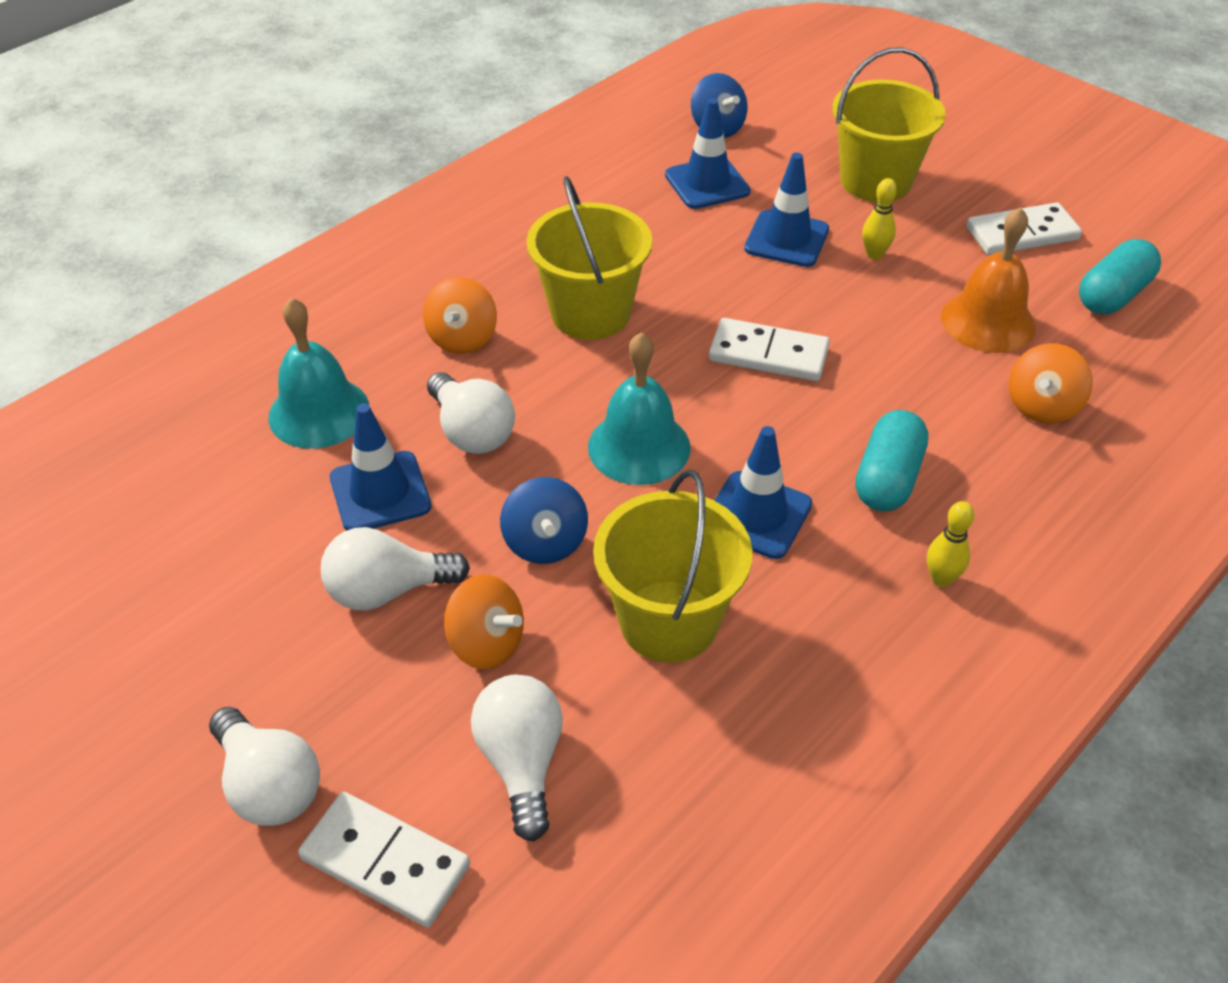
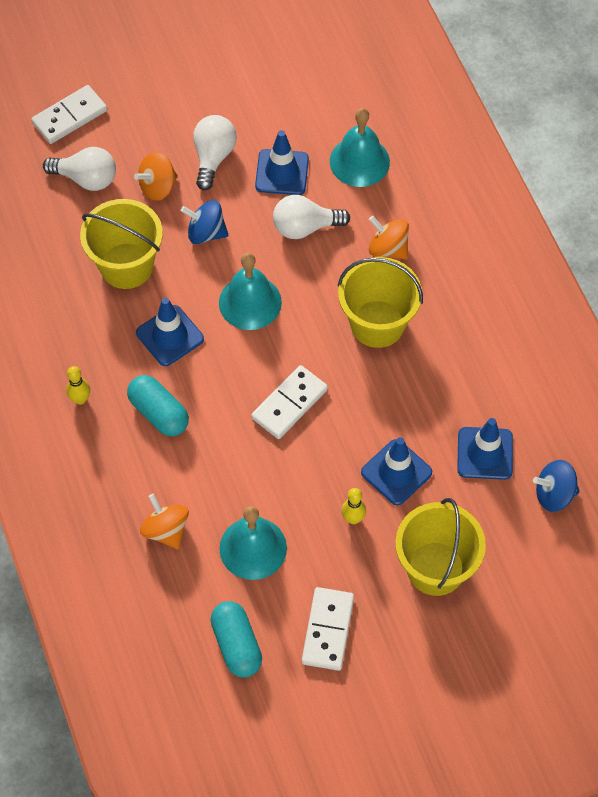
camera: 115 degrees right, 15 degrees up
(269, 785) = (130, 87): white light bulb -> none
(988, 321) = (253, 548): orange bell -> turquoise bell

